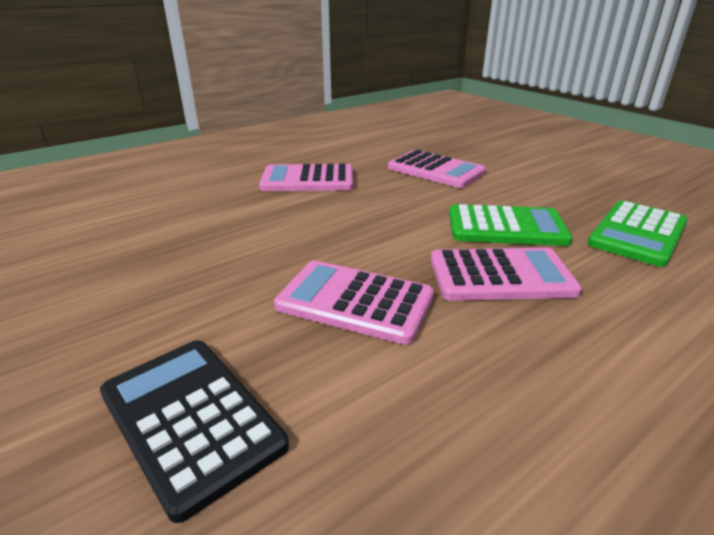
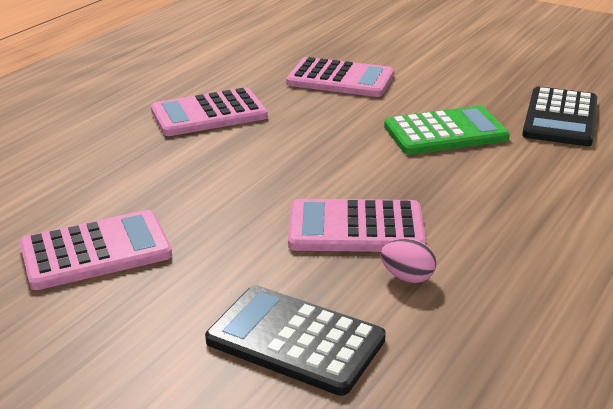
camera: 20 degrees left, 0 degrees up
(370, 372) = (407, 277): none -> pink egg
(501, 276) = (465, 180): pink calculator -> pink calculator (96, 251)
(637, 233) = (560, 118): green calculator -> black calculator

